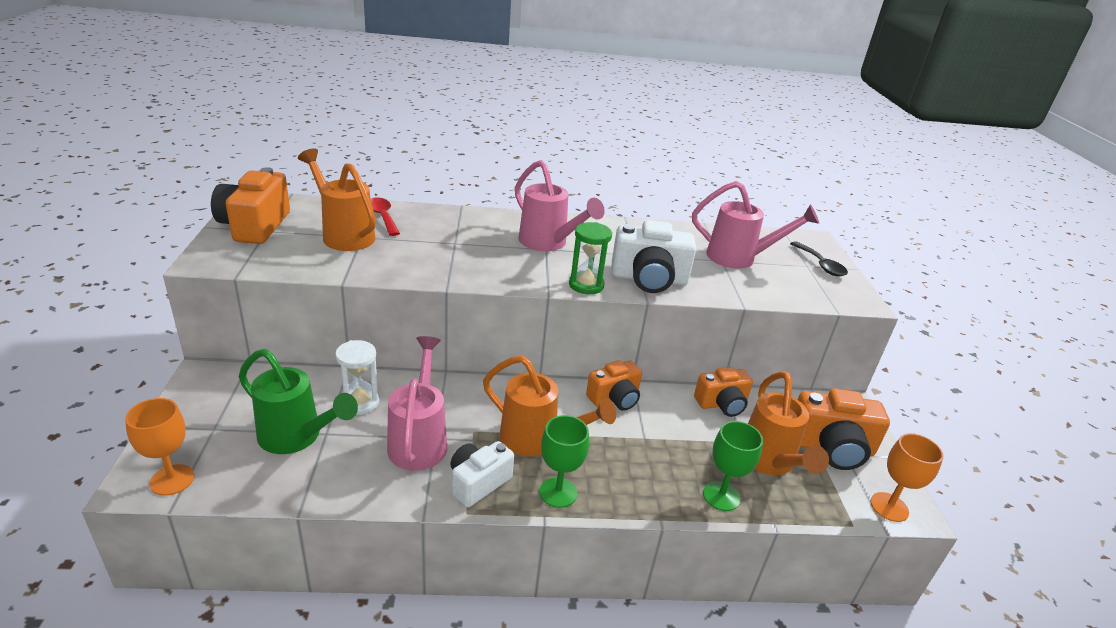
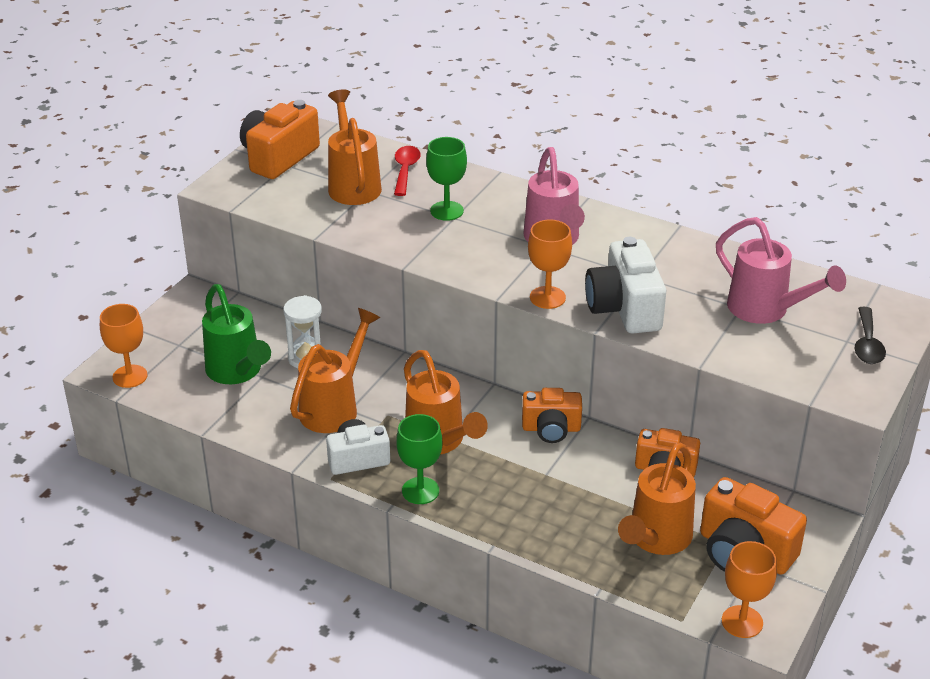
camera: 35 degrees right, 5 degrees up
(419, 439) = (335, 406): pink watering can -> orange watering can
(586, 285) = (547, 297): green hourglass -> orange goblet
(649, 279) = (624, 308): white camera -> white camera turned 45 degrees clockwise
(721, 496) = (571, 548): green goblet -> green goblet (447, 211)

